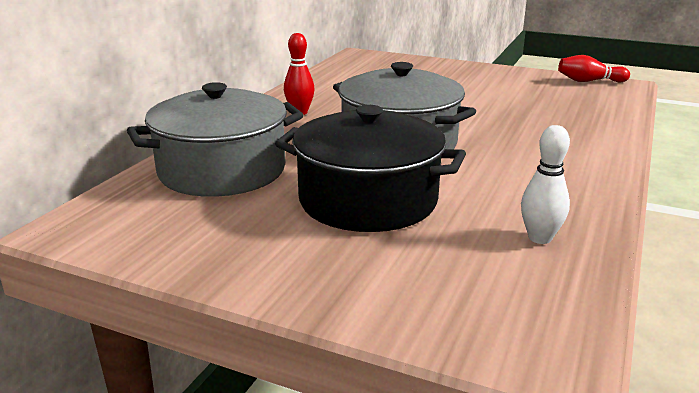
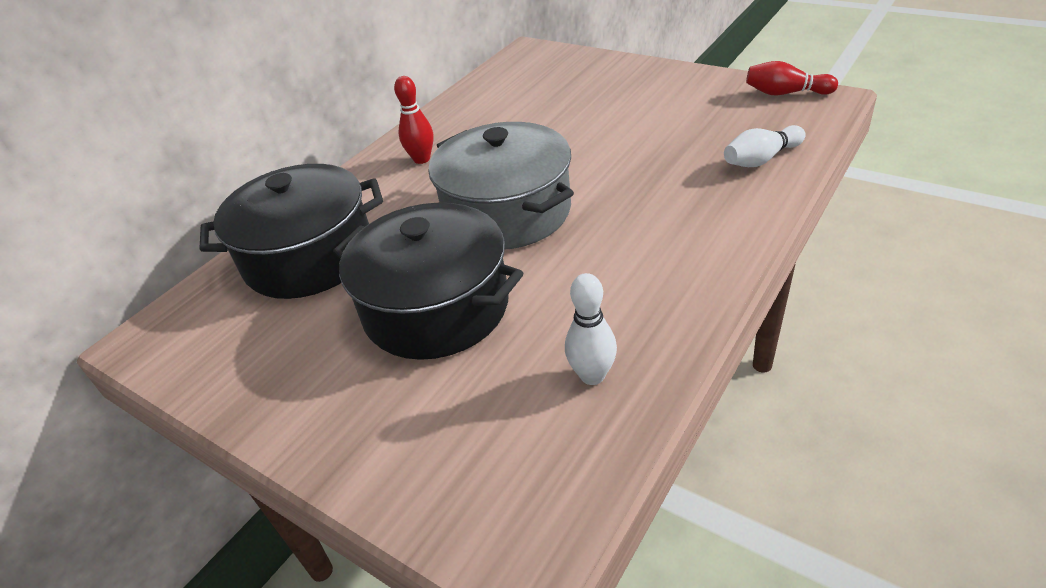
camera: 15 degrees right, 15 degrees up
(222, 171) = (309, 257): grey pot -> black pot
(595, 115) = (761, 159): none -> white bowling pin

